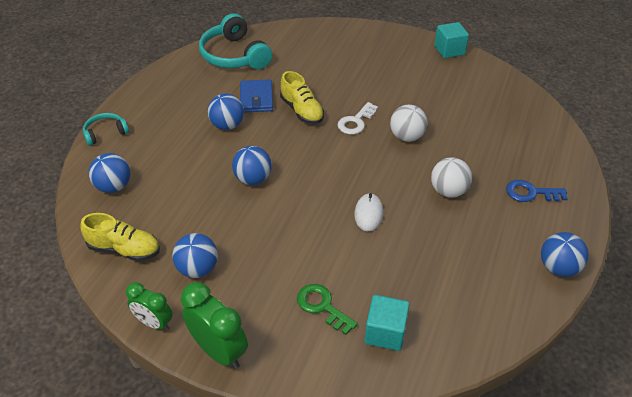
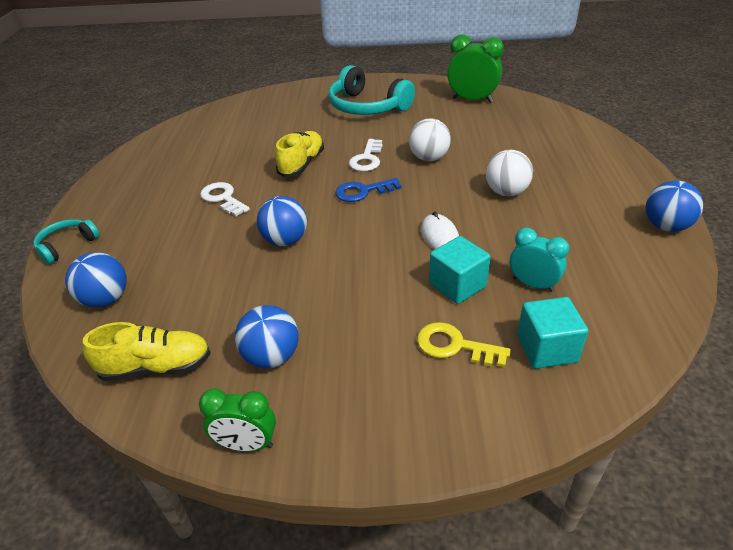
camera: 20 degrees left, 5 degrees down
(219, 351) = (358, 446): green clock -> green clock (472, 100)
(227, 125) = (223, 198): blue ball -> white key
(234, 55) = (194, 135): turquoise headphones -> turquoise headphones (367, 107)
(256, 98) = (242, 166): blue wallet -> none
(302, 111) = (302, 164): yellow shoe -> yellow shoe turned 105 degrees counterclockwise
(322, 306) = (455, 346): green key -> yellow key
(411, 280) = (533, 284): none -> turquoise clock
(449, 50) = (418, 82): turquoise cube -> turquoise cube (457, 285)
(531, 193) = (585, 172): blue key -> blue key (363, 191)

